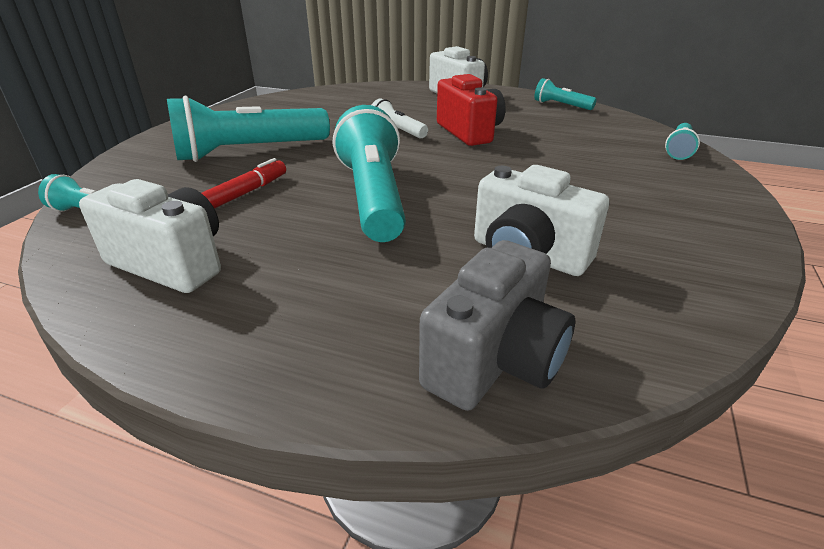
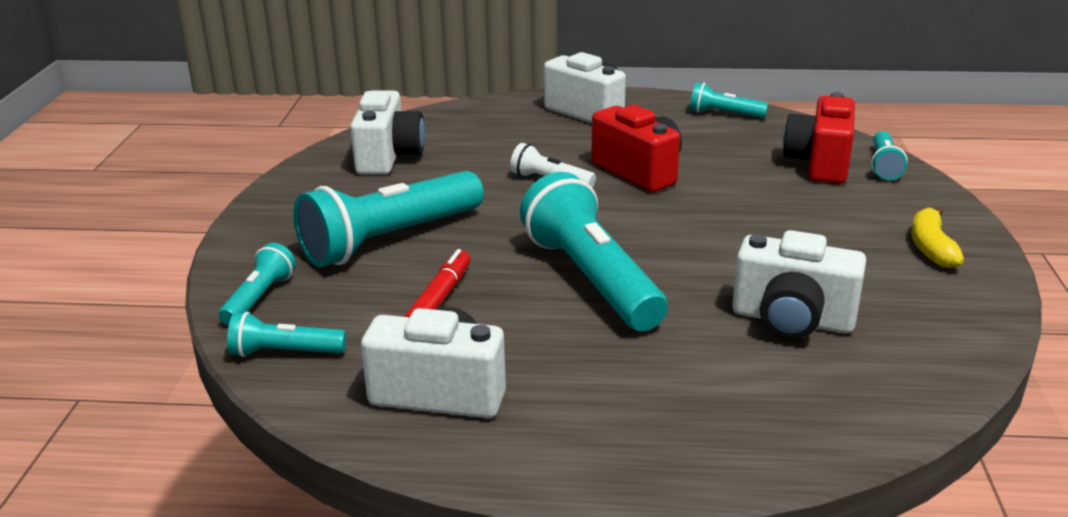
camera: 15 degrees left, 5 degrees down
(121, 175) = (259, 298): none -> turquoise flashlight
(299, 106) = (388, 157): none -> white camera
(495, 361) = (817, 422): grey camera -> none
(621, 142) = (819, 163): none -> red camera
(698, 215) = (931, 247): none -> yellow banana

